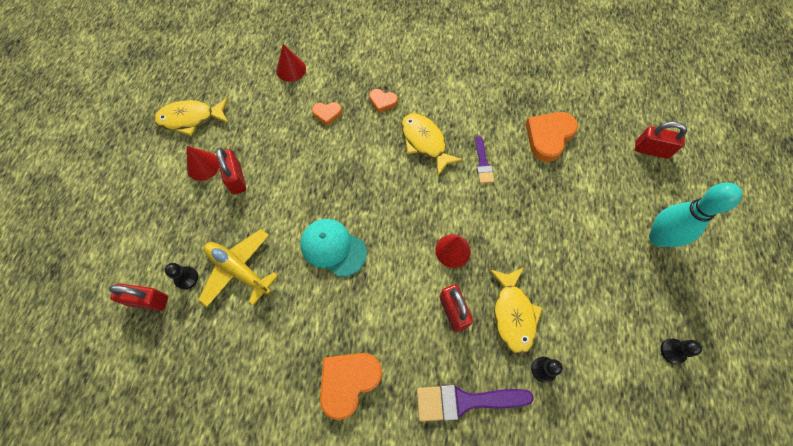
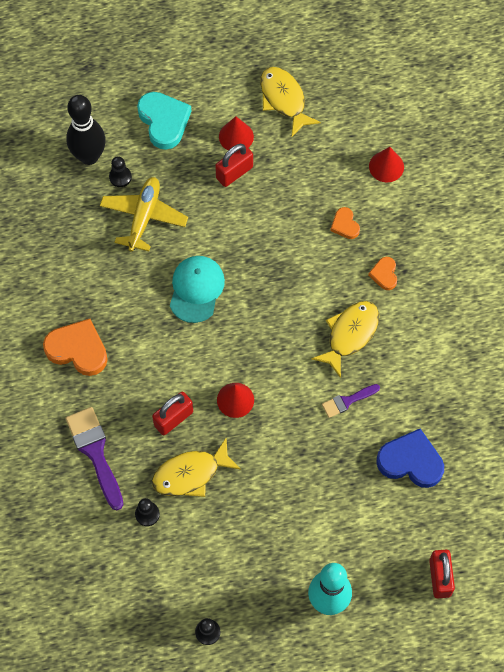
camera: 70 degrees right, 0 degrees up
(148, 300) = (89, 156): red padlock -> black bowling pin
(153, 220) = (164, 121): none -> turquoise heart
(548, 137) = (411, 461): orange heart -> blue heart

